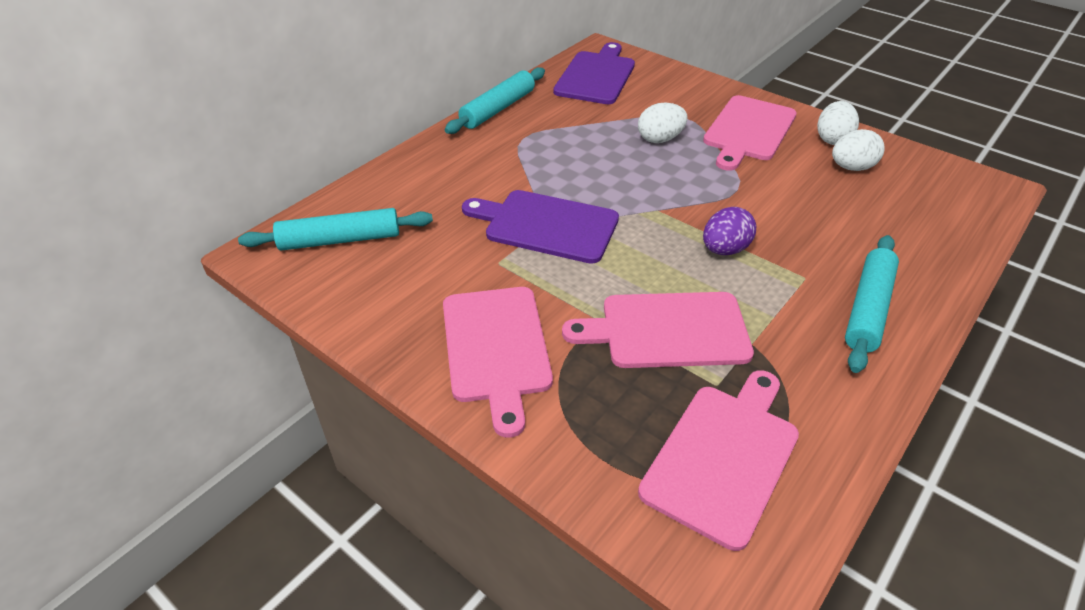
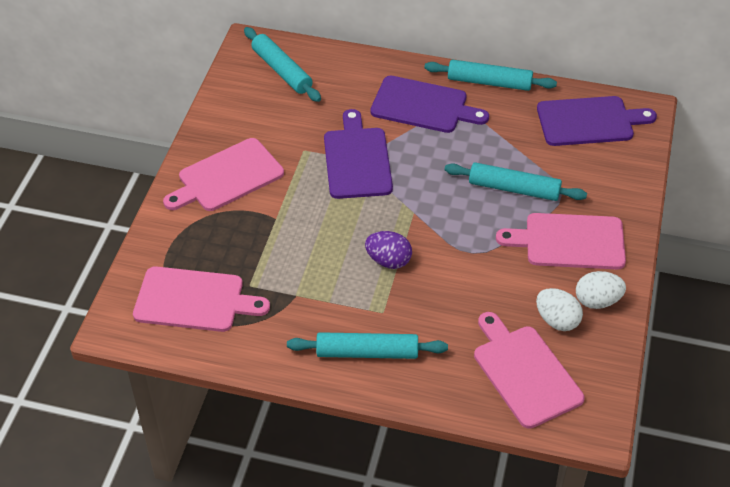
camera: 65 degrees right, 5 degrees up
(497, 156) = (423, 106): none -> purple cutting board
(660, 139) = (514, 189): white egg -> turquoise rolling pin
(667, 330) = (285, 250): pink cutting board -> pink cutting board (524, 372)

